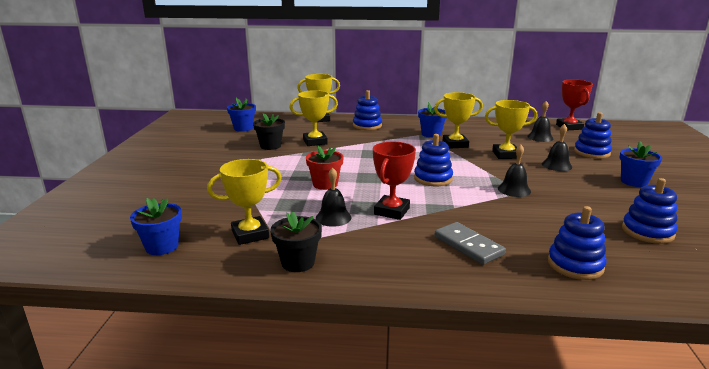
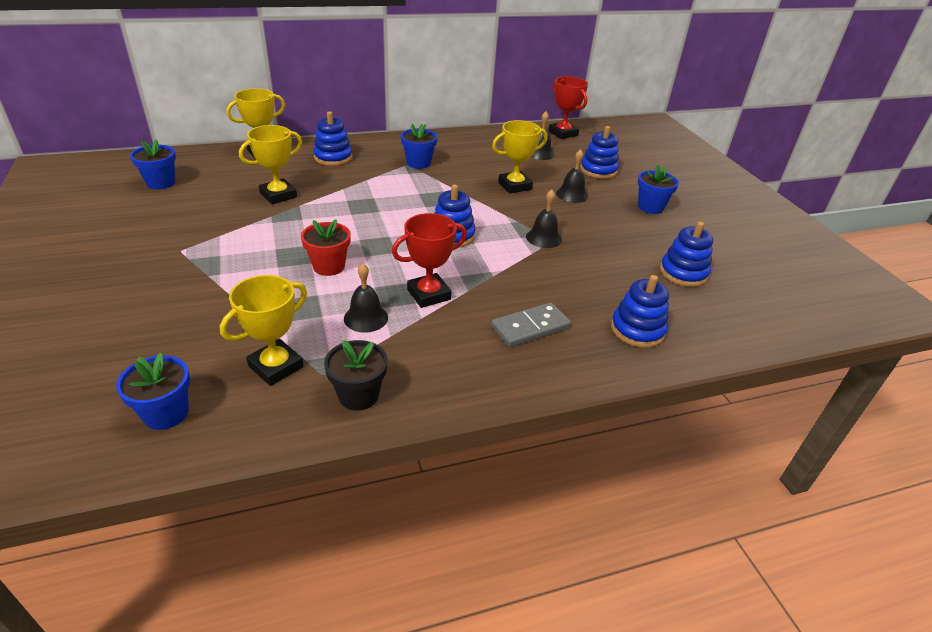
camera: 25 degrees left, 15 degrees up
(270, 146) = (220, 211): black flower pot -> none
(392, 211) = (429, 294): red trophy -> red trophy turned 60 degrees clockwise
(455, 144) = (453, 177): yellow trophy -> none
(468, 246) = (530, 327): grey domino -> grey domino turned 60 degrees counterclockwise

